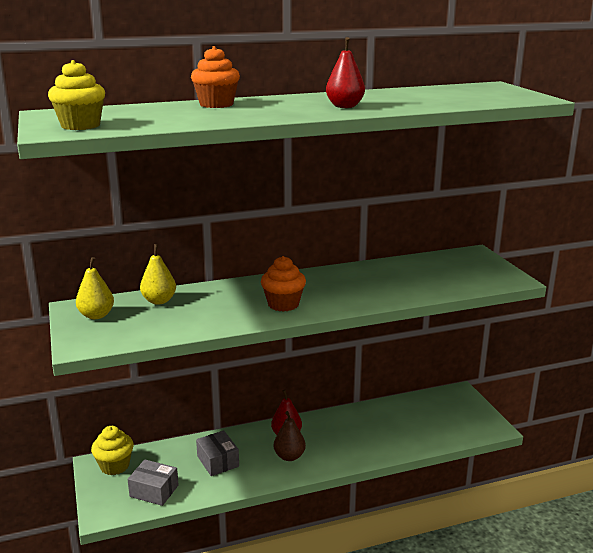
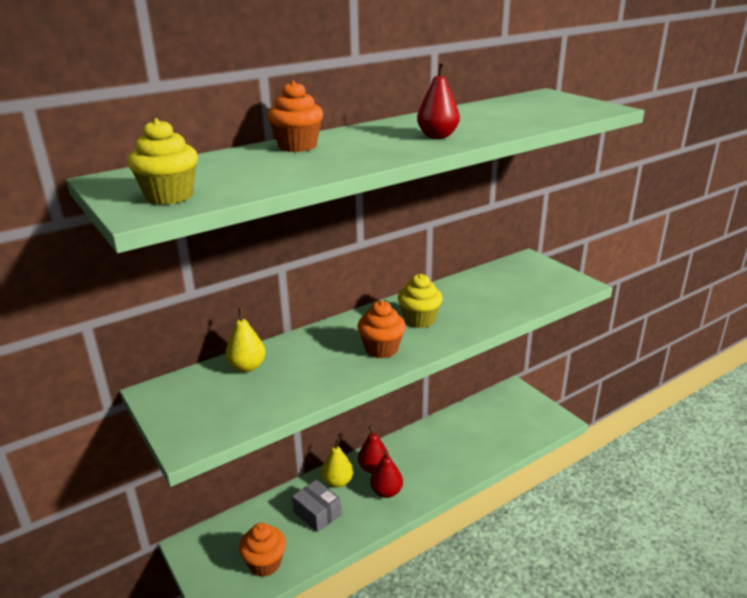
camera: 15 degrees left, 5 degrees up
(96, 315) = (186, 398): yellow pear -> yellow pear (337, 482)
(114, 466) = (210, 543): yellow cupcake -> yellow cupcake (419, 320)
(154, 491) = (265, 563): grey box -> orange cupcake
(289, 456) = (386, 491): brown pear -> red pear

